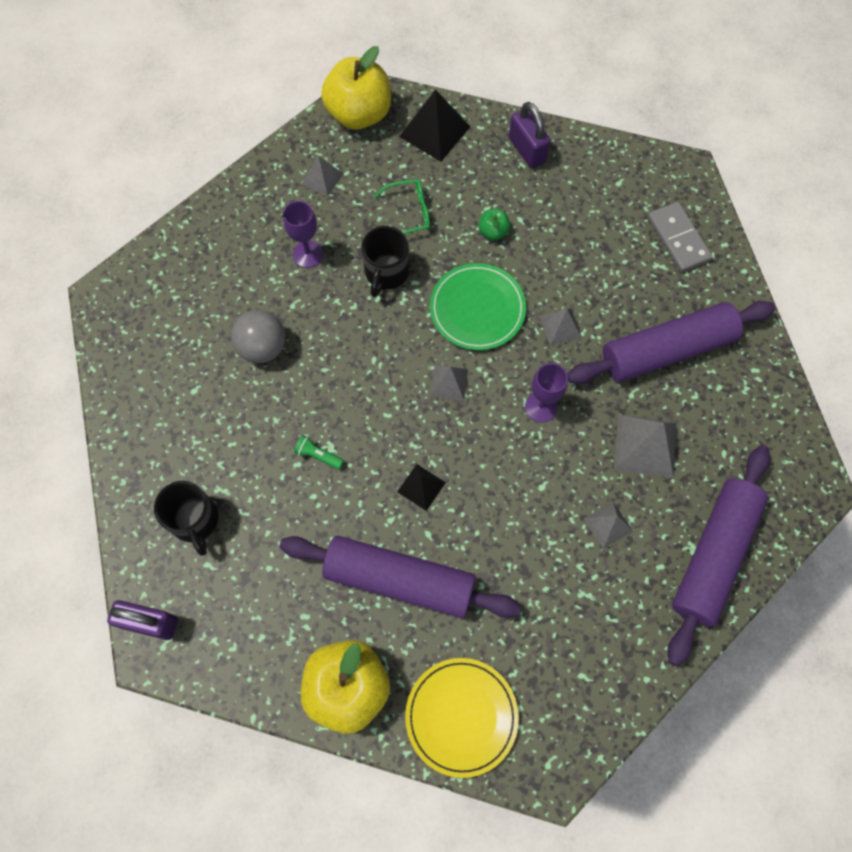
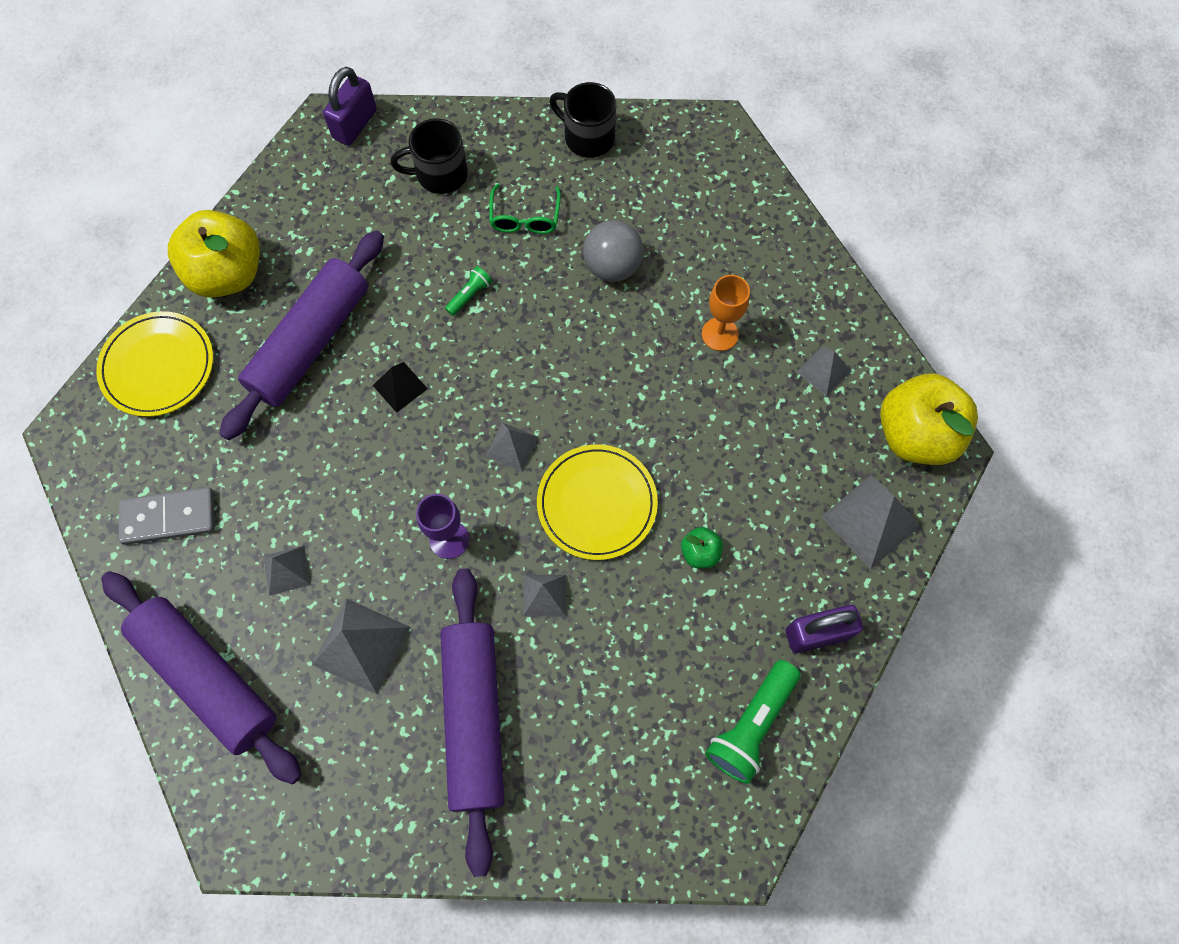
camera: 105 degrees right, 0 degrees up
(308, 254) = (720, 334): purple goblet -> orange goblet
(386, 272) = (673, 413): black mug -> black mug (587, 137)
(409, 213) = (750, 459): green glasses -> green glasses (525, 218)
(434, 131) = (870, 521): black pyramid -> grey pyramid
(477, 309) = (597, 503): green plate -> yellow plate
(603, 177) = (751, 725): none -> green flashlight
(678, 239) = (630, 796): grey domino -> grey domino (169, 517)

